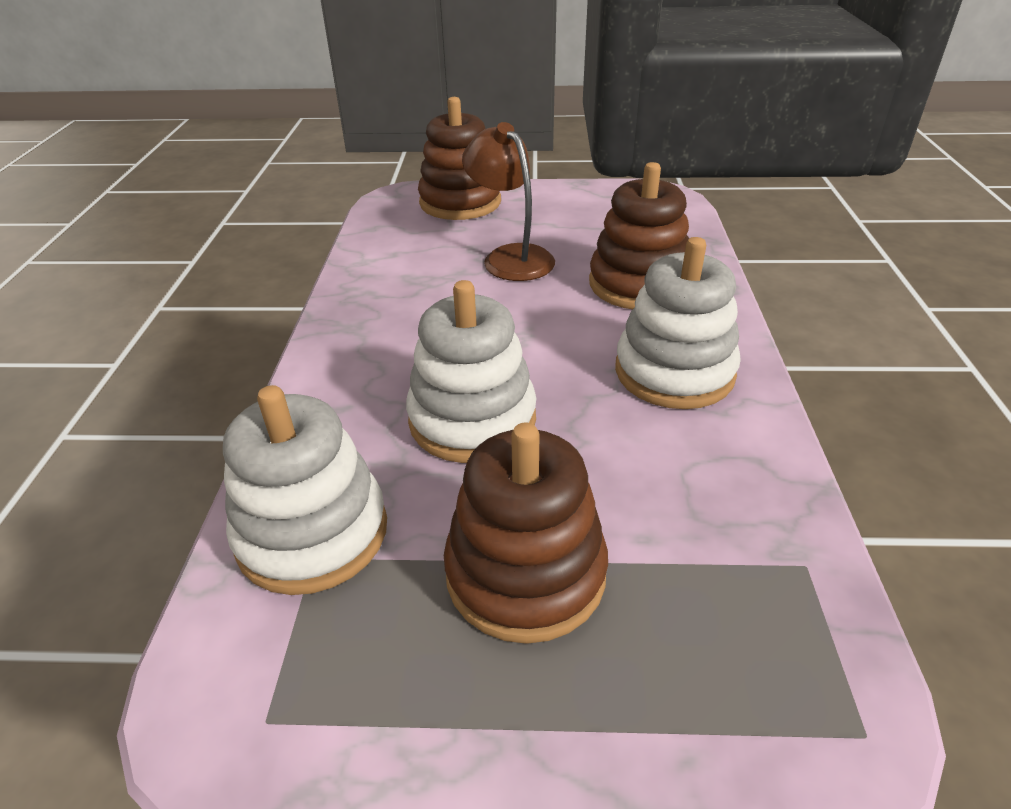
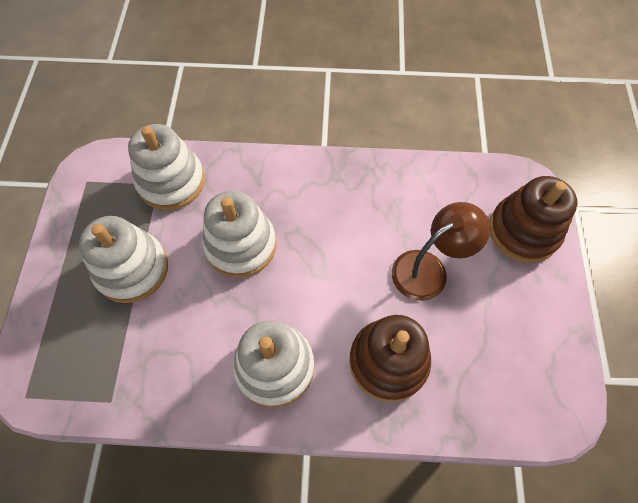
camera: 90 degrees right, 25 degrees up
(525, 573) = (132, 269): brown stacking toy -> white stacking toy

